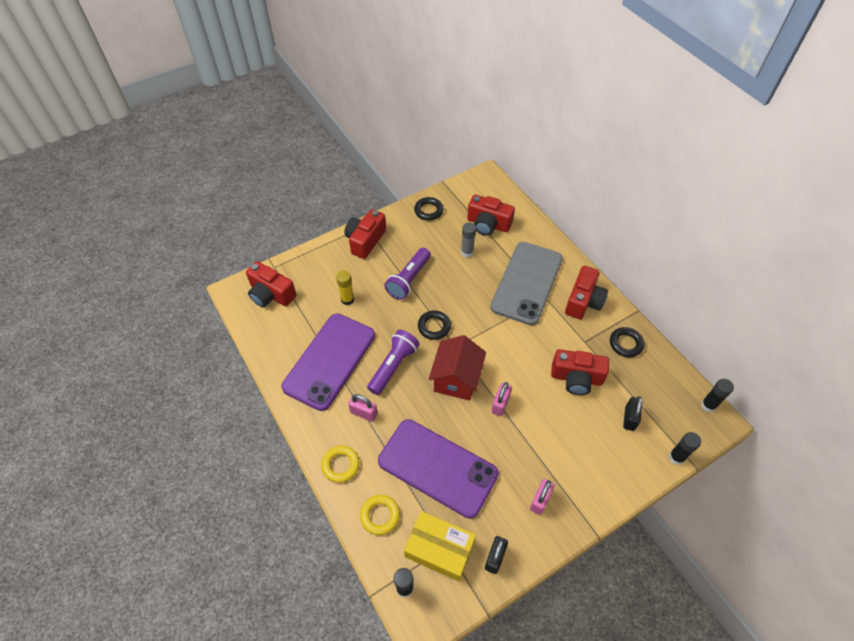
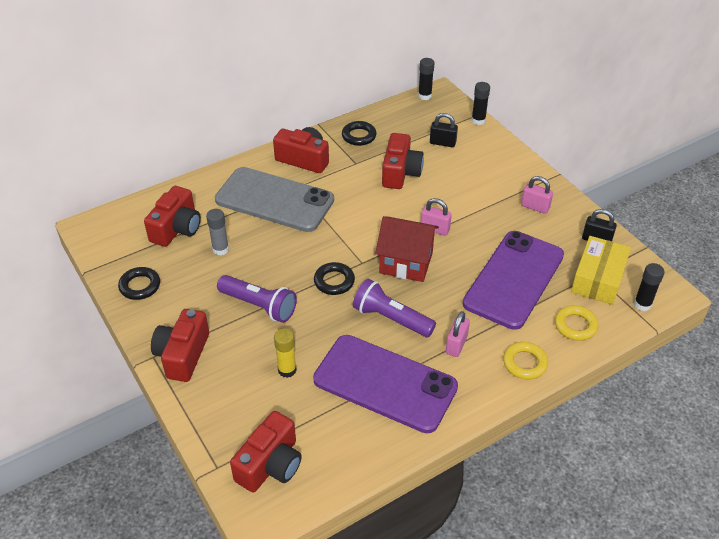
camera: 90 degrees left, 10 degrees down
(365, 240) = (182, 355): red camera -> red camera turned 75 degrees clockwise

